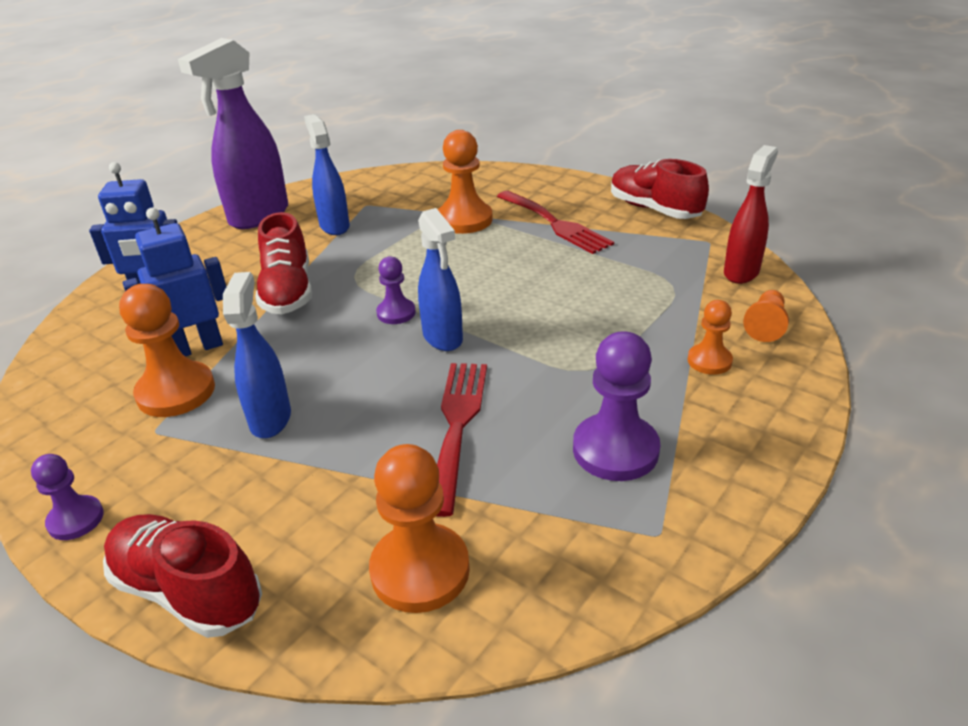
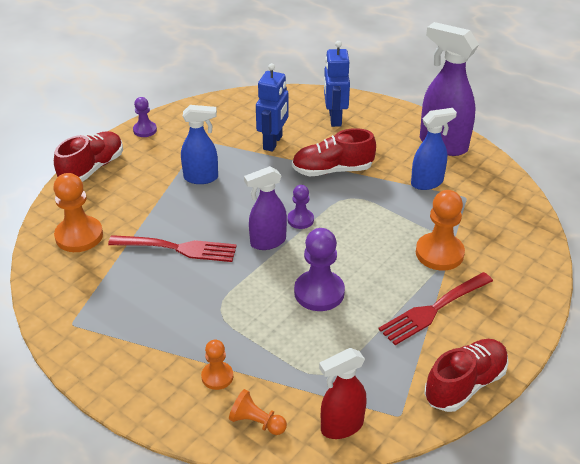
camera: 90 degrees right, 5 degrees up
(176, 392) = (232, 142): orange pawn -> none
(196, 348) = (273, 142): blue robot -> blue robot turned 45 degrees clockwise
(443, 338) = (267, 242): blue spray bottle -> purple spray bottle
(615, 450) = (140, 314): purple pawn -> purple pawn (319, 292)
(741, 272) = (341, 426): red spray bottle -> red spray bottle turned 120 degrees clockwise

